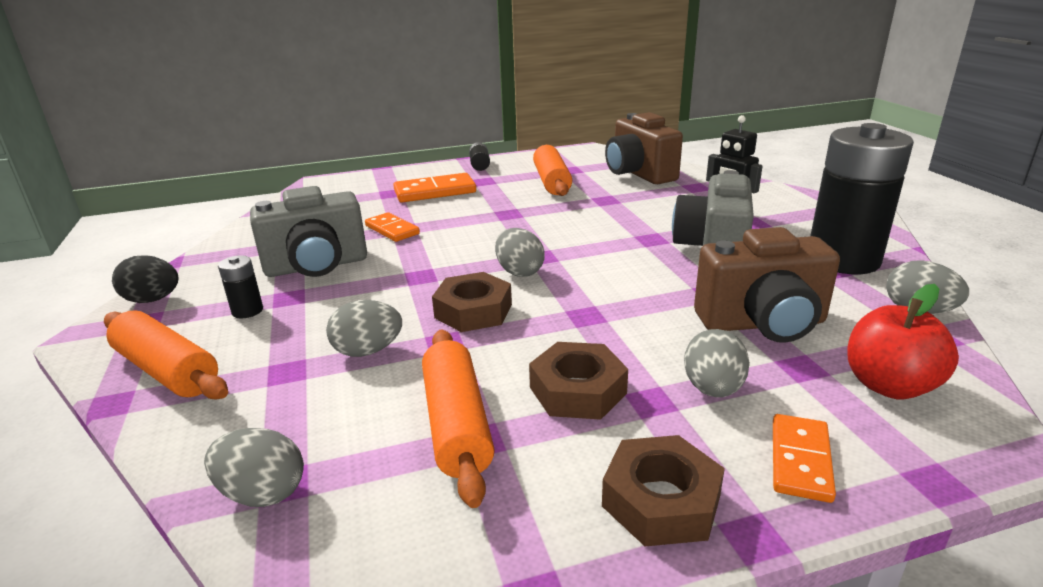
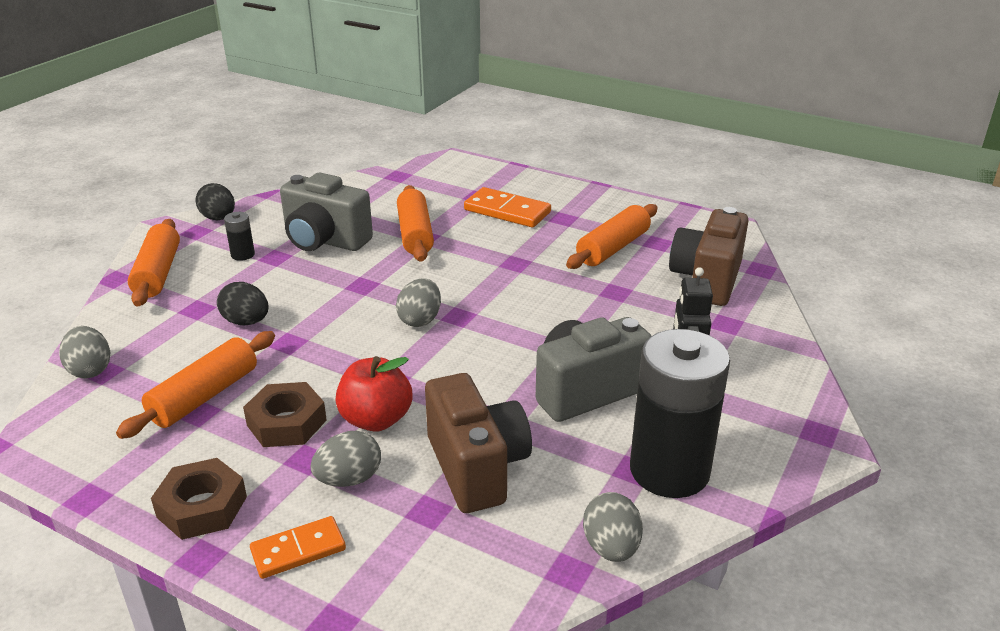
camera: 45 degrees right, 5 degrees up
(368, 351) = (246, 322): grey egg -> black egg
(392, 230) = (415, 234): orange domino -> orange rolling pin
(473, 311) = (339, 332): brown nut -> none
(479, 165) = (594, 198): black battery -> none
(762, 324) = (476, 467): brown camera -> brown camera turned 150 degrees counterclockwise
(889, 385) = (447, 565): red apple -> red apple (376, 419)

